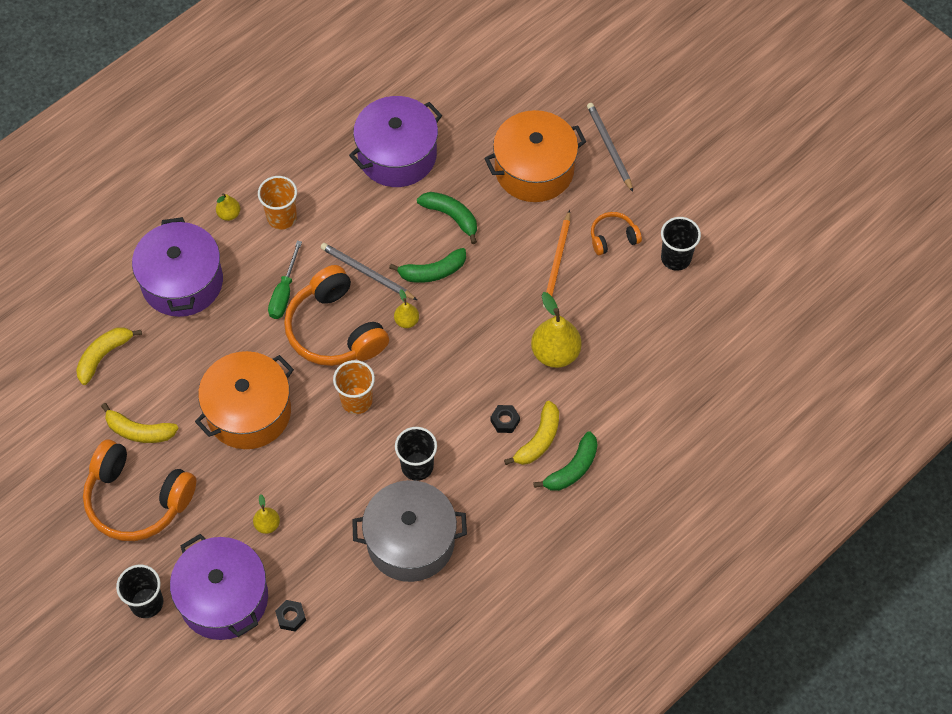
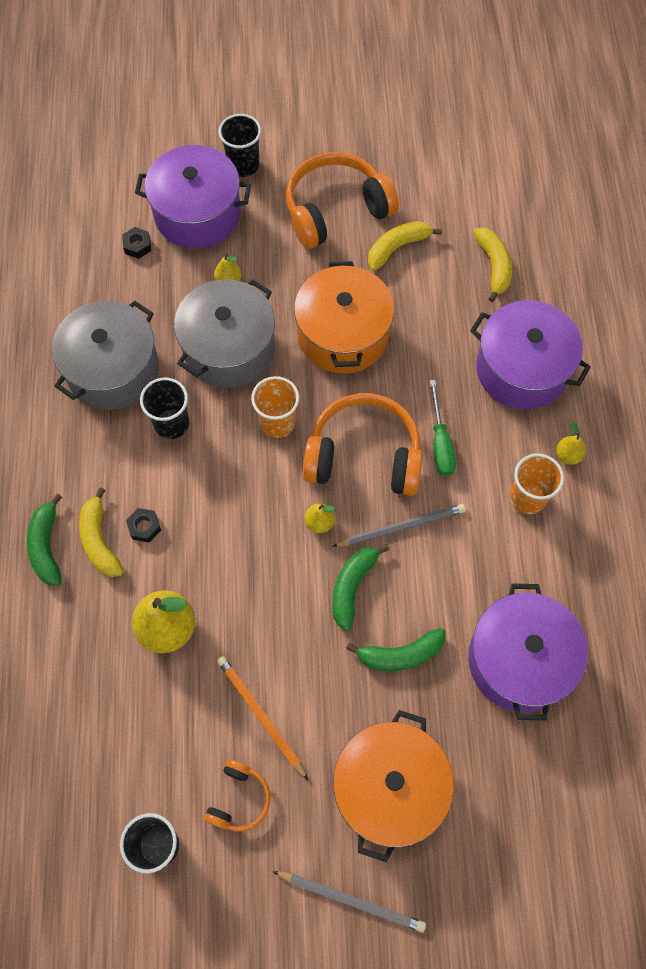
camera: 130 degrees right, 5 degrees up
(284, 292) = (440, 442): green screwdriver -> green screwdriver turned 150 degrees counterclockwise
(325, 478) = (228, 348): none -> grey pot

